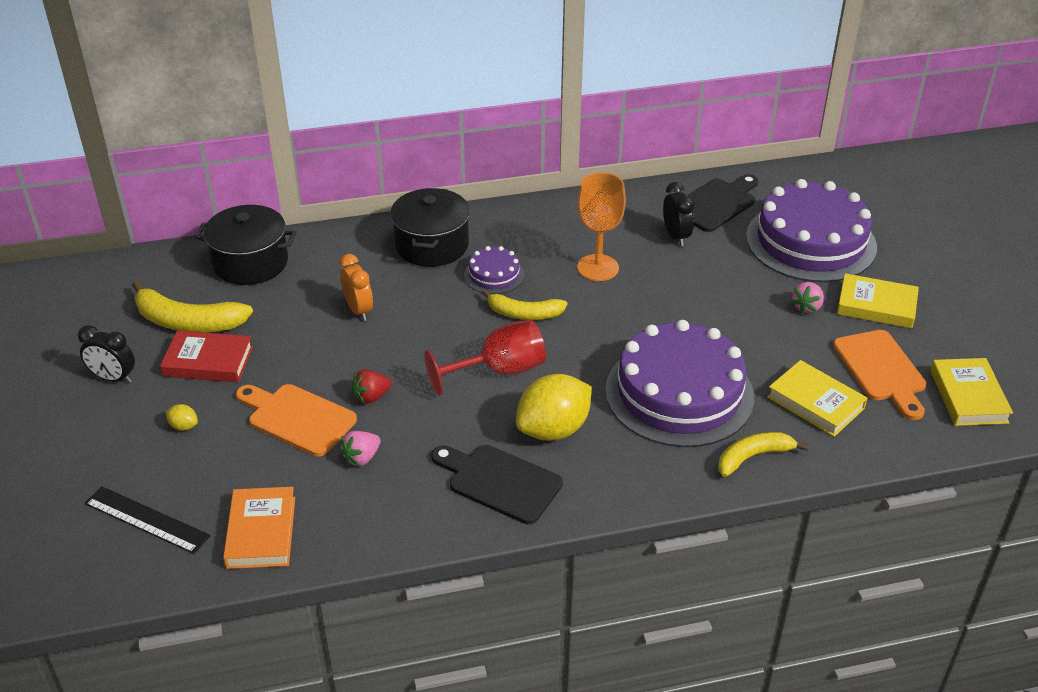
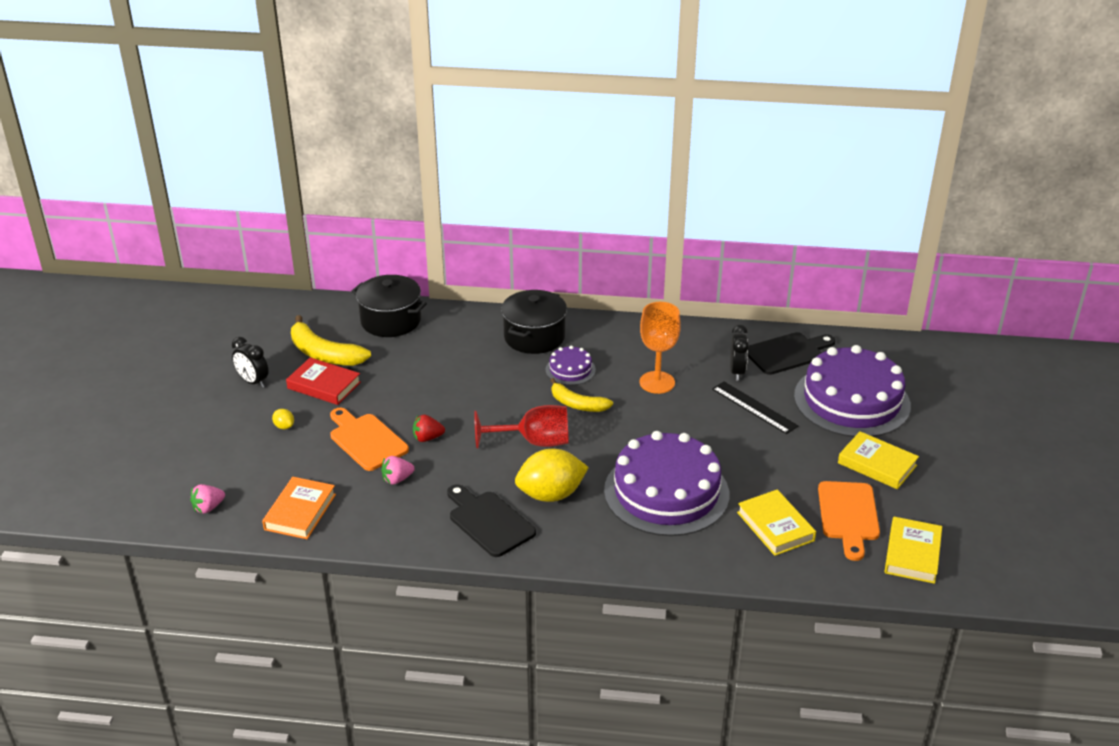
camera: 20 degrees right, 5 degrees down
(146, 520) = (227, 483): black ruler -> black ruler (754, 407)
(358, 310) = (452, 373): orange clock -> none
(753, 457) = (697, 554): yellow banana -> none
(806, 307) = (815, 451): pink strawberry -> pink strawberry (208, 508)

